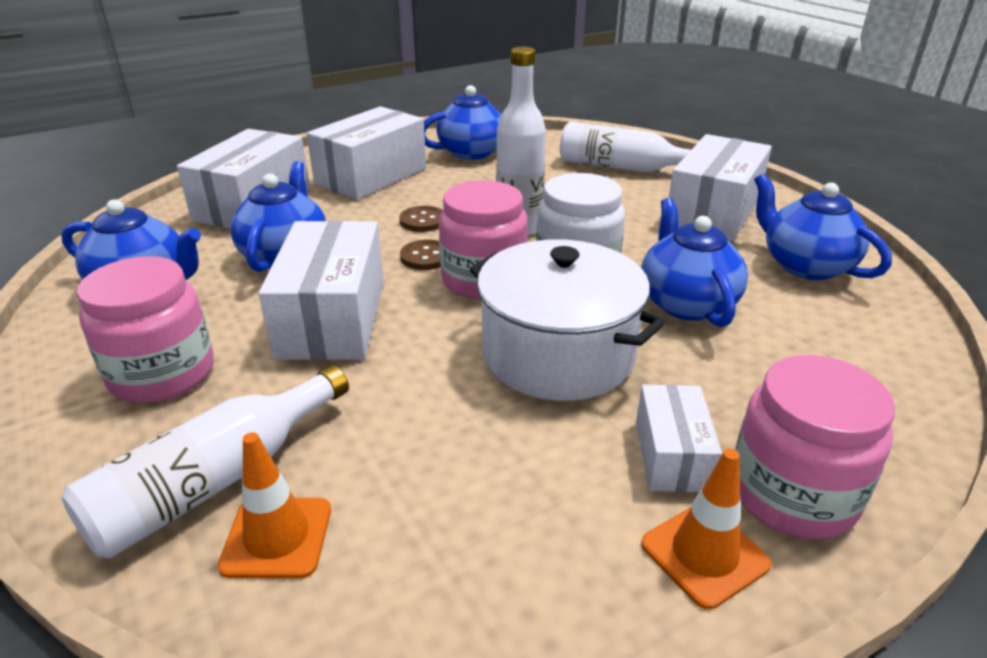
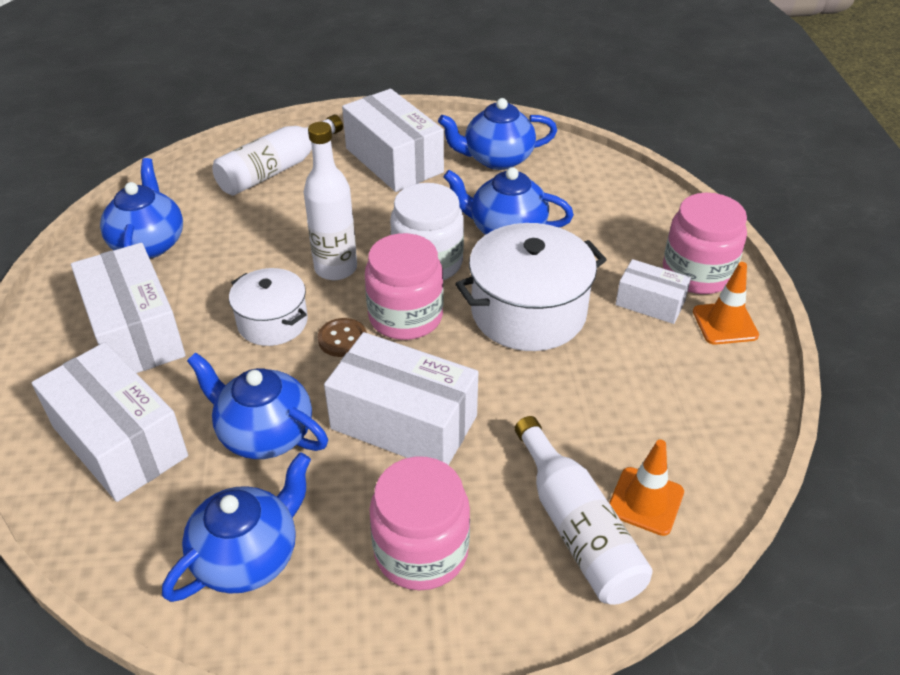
camera: 65 degrees left, 10 degrees up
(423, 221) = (272, 322): brown button -> white pot

